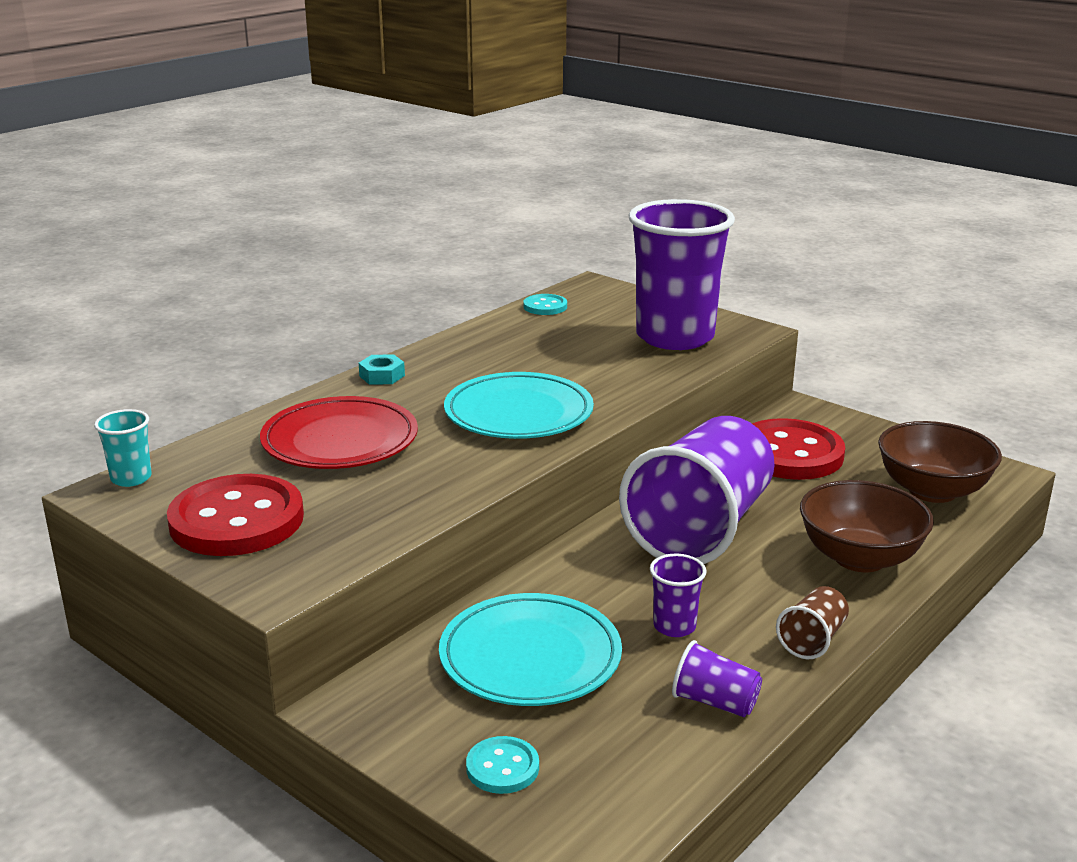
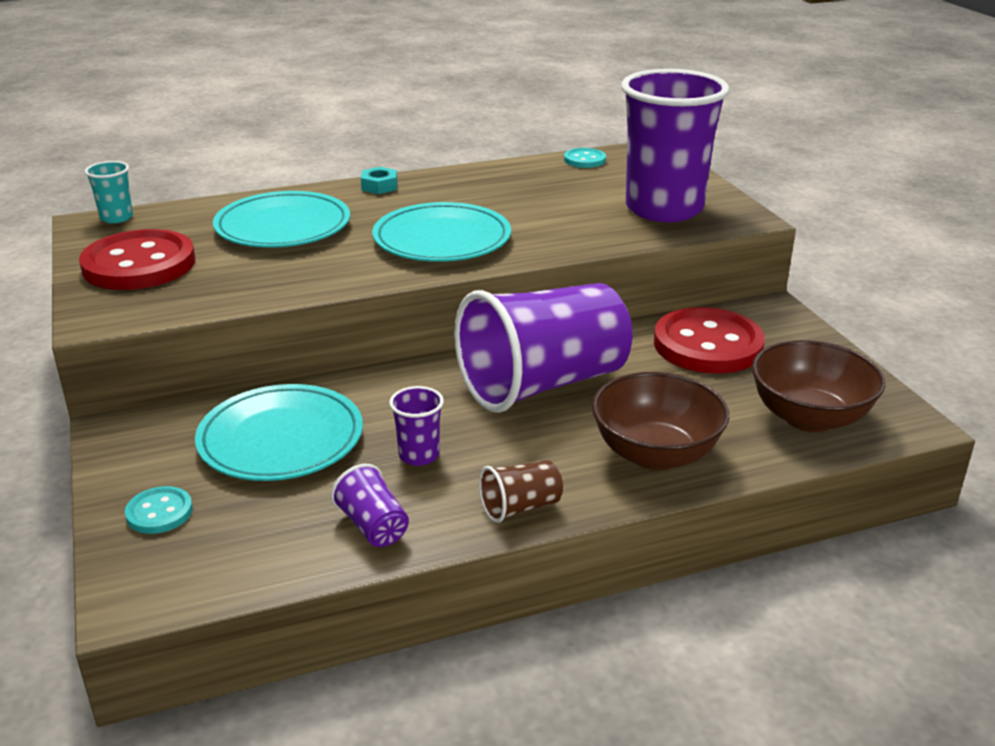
camera: 30 degrees right, 5 degrees up
(340, 441) = (283, 227): red plate -> turquoise plate

